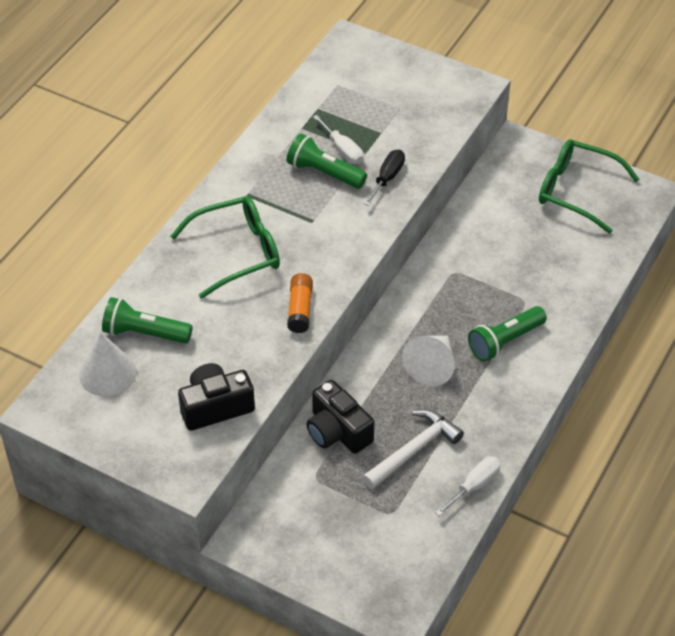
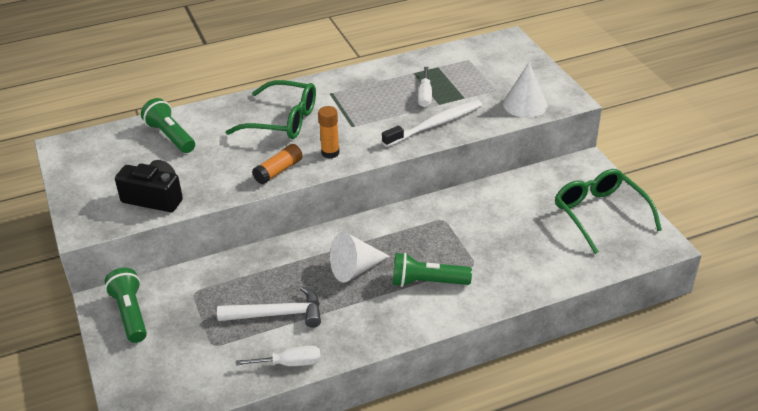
camera: 40 degrees right, 10 degrees down
(108, 373) = (122, 146): white cone -> white cone (525, 104)
(324, 173) = (396, 103): green flashlight -> green flashlight (130, 314)
(325, 262) = (330, 153): none -> orange glue stick
(337, 431) = (243, 273): black camera -> none
(387, 178) = (435, 124): black screwdriver -> white toothbrush

